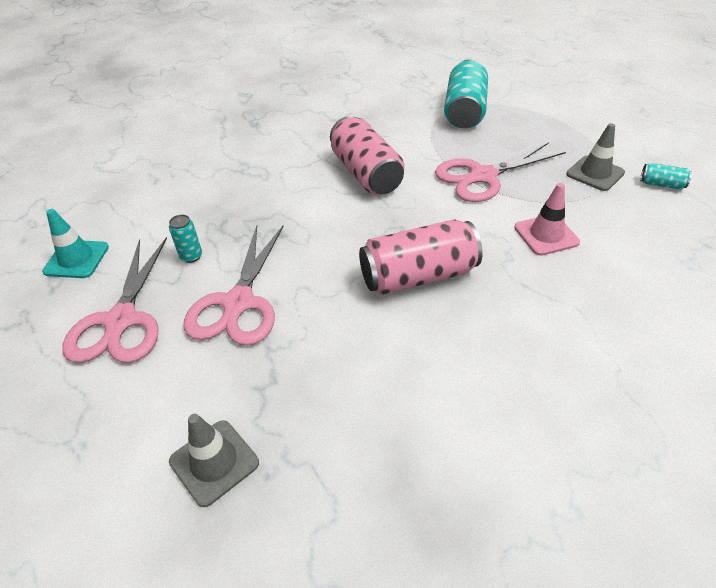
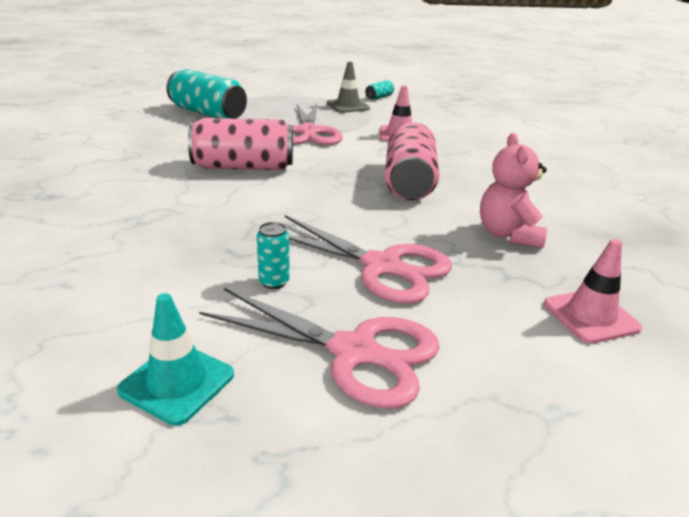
camera: 70 degrees left, 15 degrees down
(214, 462) = (590, 316): grey traffic cone -> pink traffic cone
(345, 376) = (508, 235): none -> pink teddy bear

